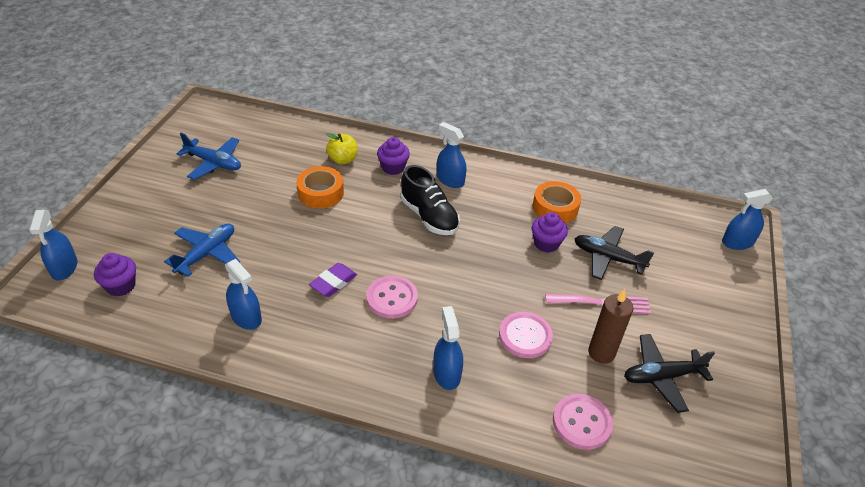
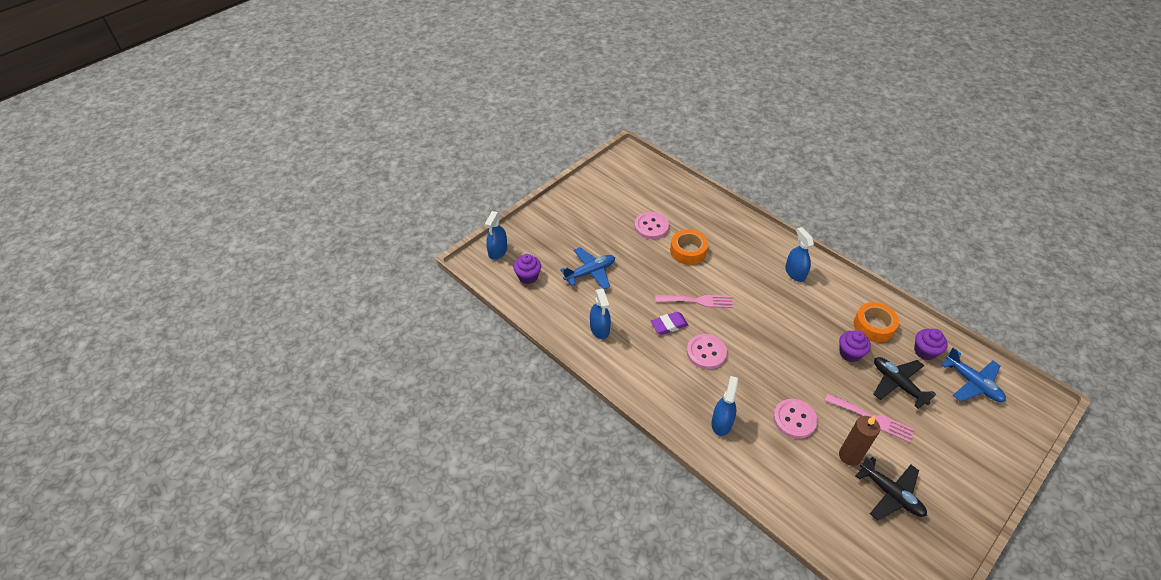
camera: 30 degrees right, 5 degrees up
(214, 163) = (619, 202): blue plane -> blue plane (972, 383)
(343, 159) = (716, 228): yellow apple -> none
(356, 244) = (697, 301): none -> pink fork
(393, 168) = (753, 247): purple cupcake -> purple cupcake (924, 351)
(429, 216) = (763, 298): black shoe -> none
(581, 423) = (806, 499): pink button -> pink button (651, 226)
(662, 376) = (890, 494): black plane -> black plane turned 150 degrees counterclockwise
(737, 242) = (1029, 414): blue spray bottle -> none

